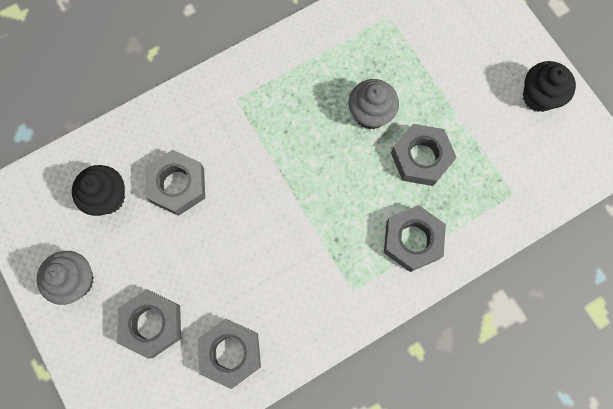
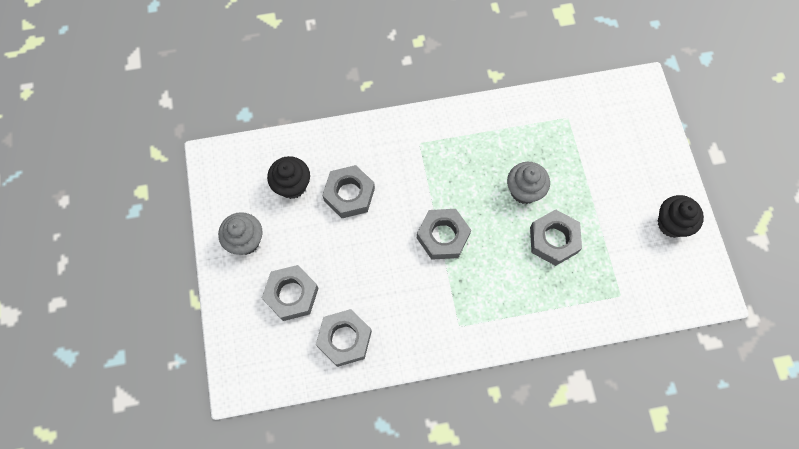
camera: 20 degrees right, 5 degrees down
(412, 240) = (522, 303): grey nut -> grey nut (443, 236)

